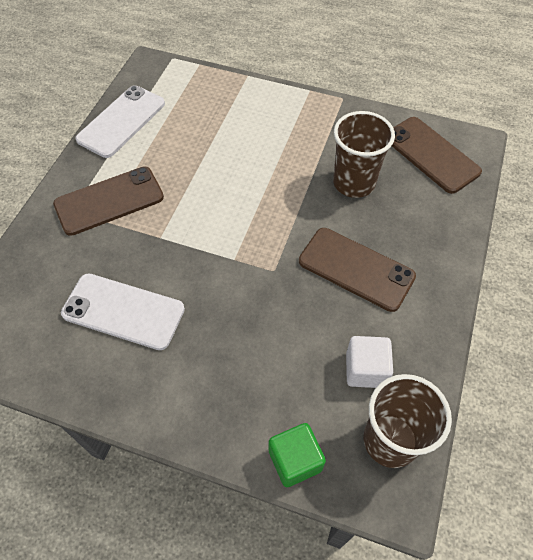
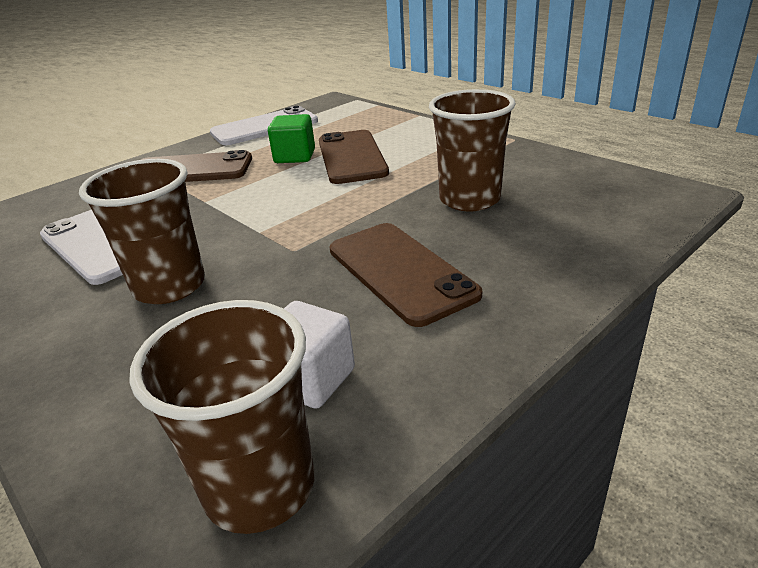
camera: 30 degrees right, 25 degrees down
(219, 332) = (169, 286): none -> brown cup
(295, 460) = (96, 453): green cube -> green cube (295, 156)
(431, 155) = (601, 194): brown phone -> brown phone (351, 157)

